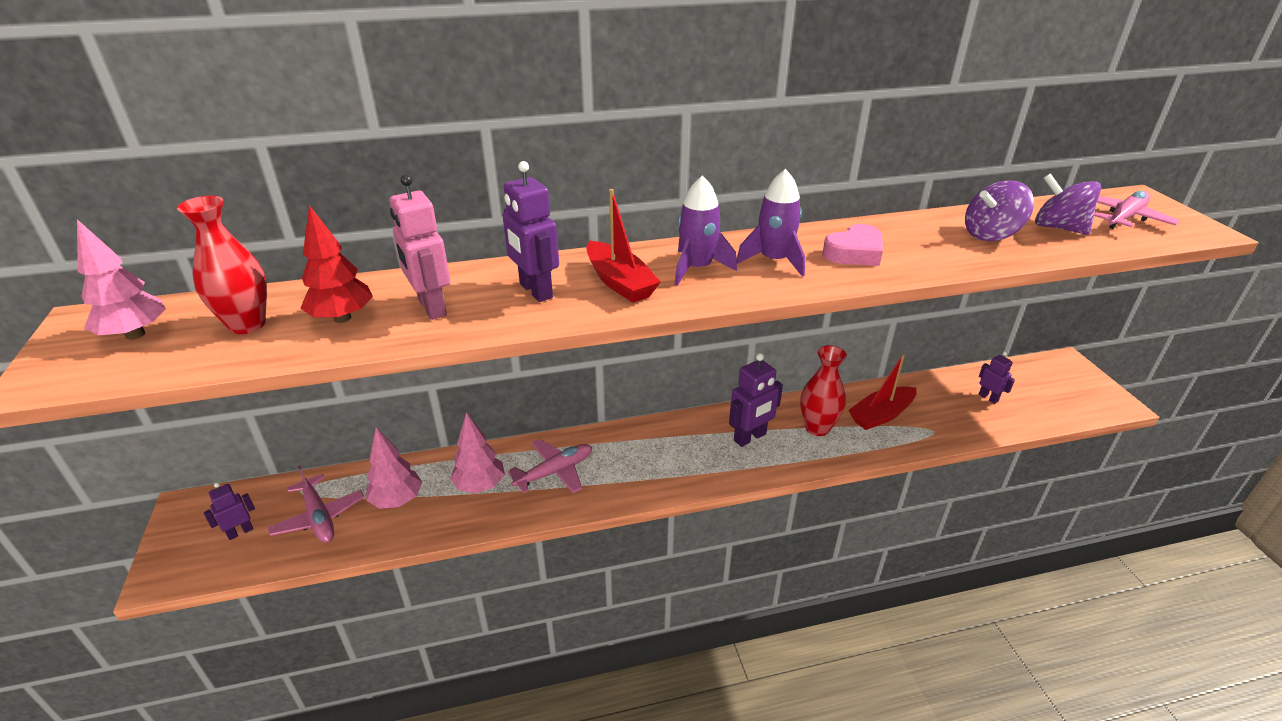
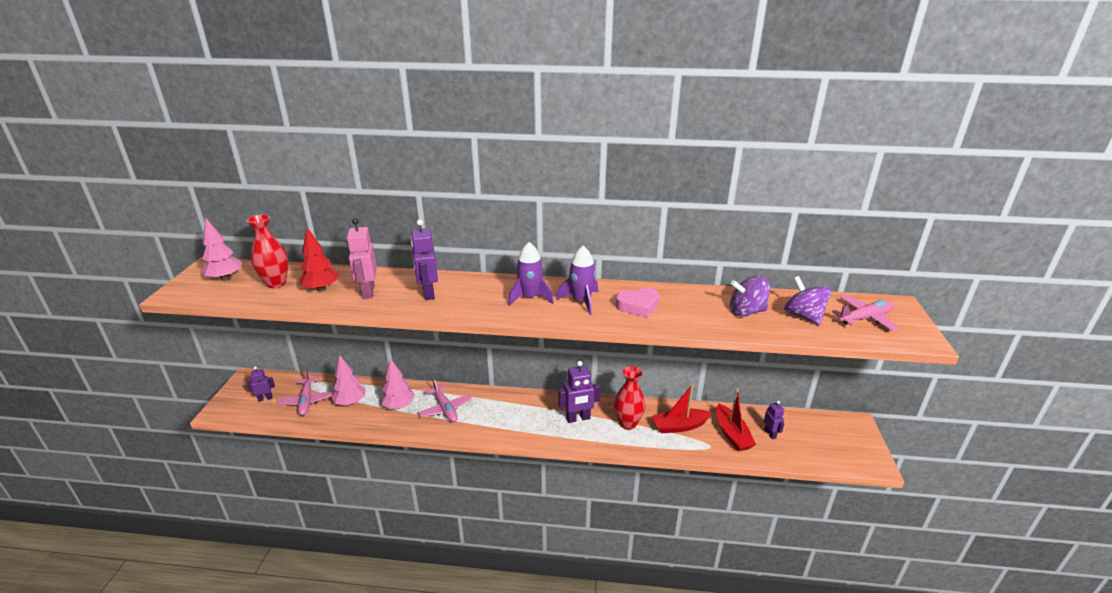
camera: 20 degrees right, 5 degrees down
(555, 472) = (445, 409): pink plane -> pink plane turned 75 degrees clockwise
(619, 282) = (478, 297): red boat -> red boat (732, 434)

